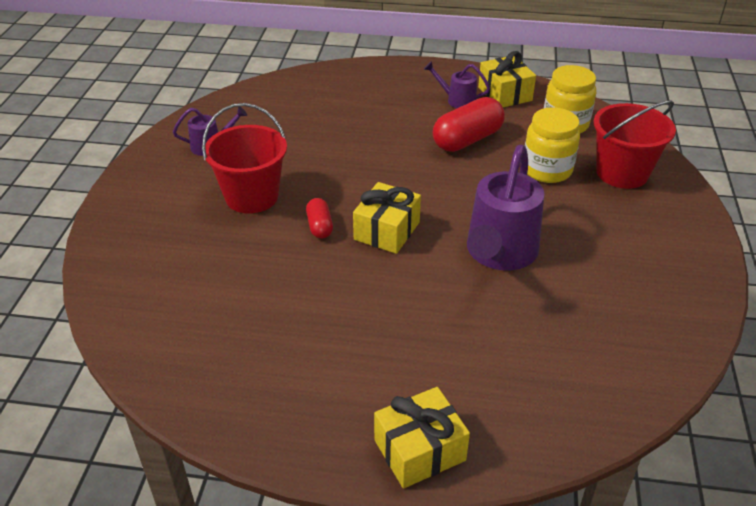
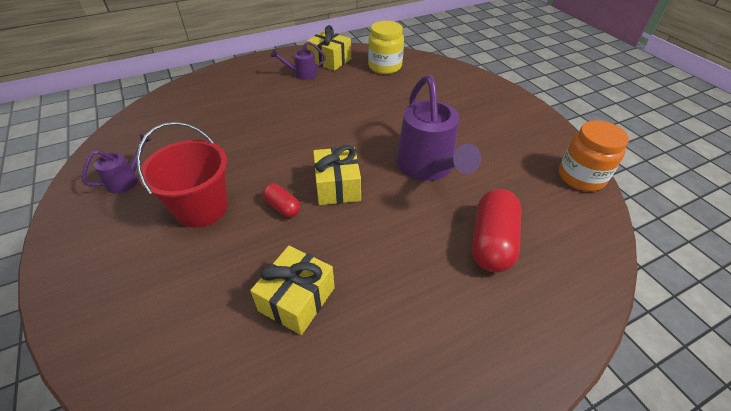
camera: 35 degrees left, 5 degrees up
(419, 450) = (524, 354): yellow gift -> yellow gift (297, 299)
(467, 140) = (333, 98): red capsule -> red capsule (492, 242)
(547, 170) = (402, 99): yellow jar -> none
(622, 173) = (445, 84): red bucket -> none
(678, 344) = (581, 177): none -> orange jar

